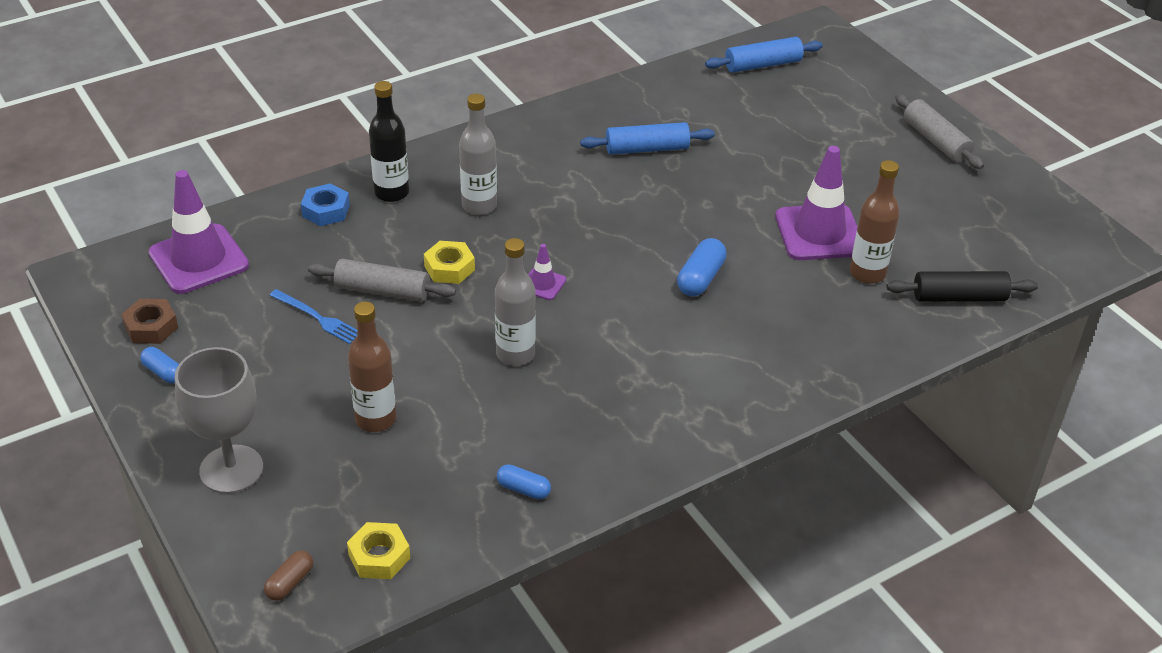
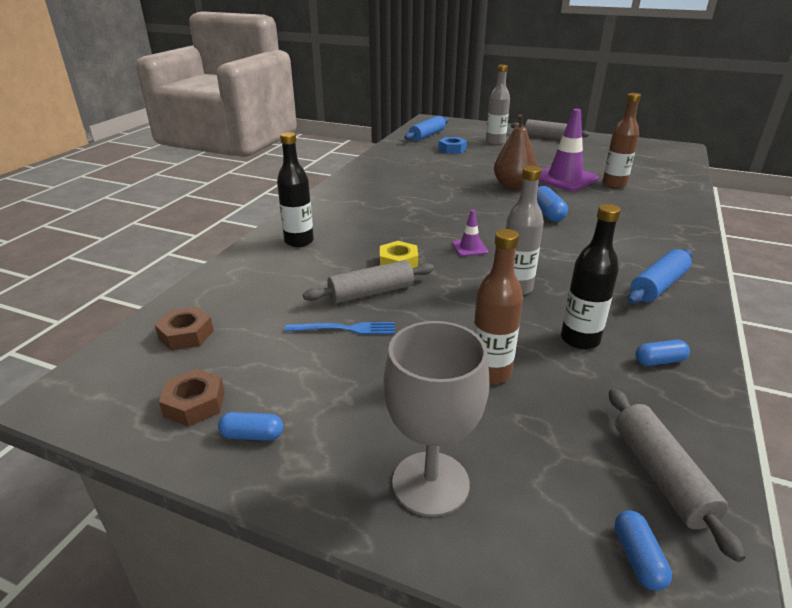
camera: 35 degrees left, 10 degrees down
(199, 259) = (186, 334): purple traffic cone -> brown nut
(290, 582) = (637, 558): brown capsule -> blue capsule
(326, 210) = (262, 266): blue nut -> blue nut (452, 149)
(379, 556) = (661, 476): yellow nut -> grey rolling pin
(479, 206) = (368, 228): grey bottle -> grey bottle (495, 142)
(490, 434) = (580, 339): none -> black bottle
(647, 149) = (424, 176): blue rolling pin -> blue rolling pin (658, 286)
(730, 215) = (513, 186): none -> brown pear
(959, 297) = (665, 179): black rolling pin -> none

